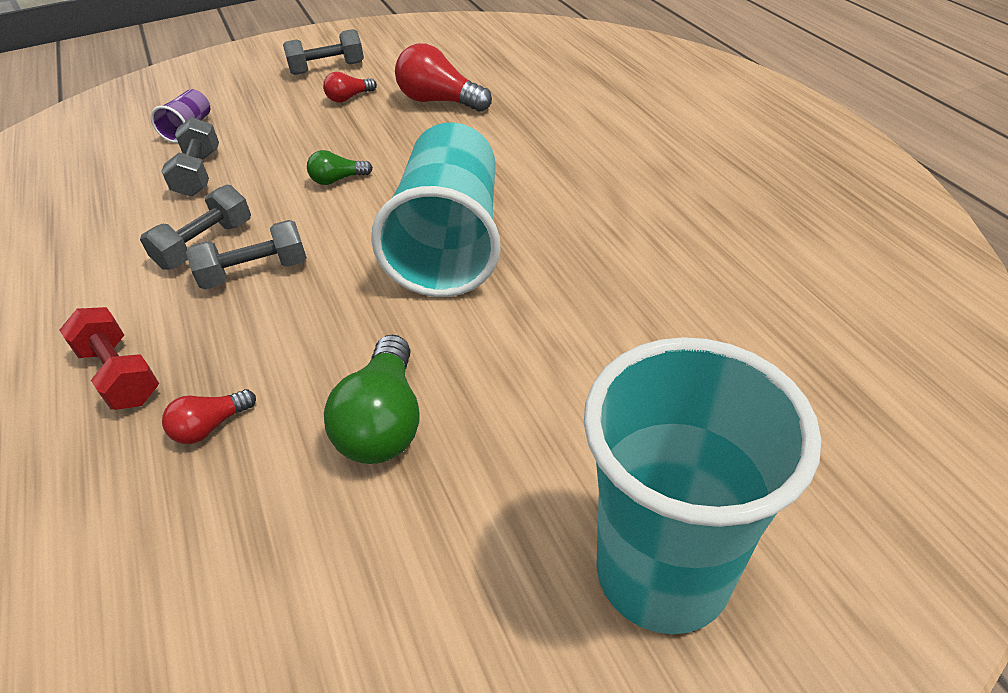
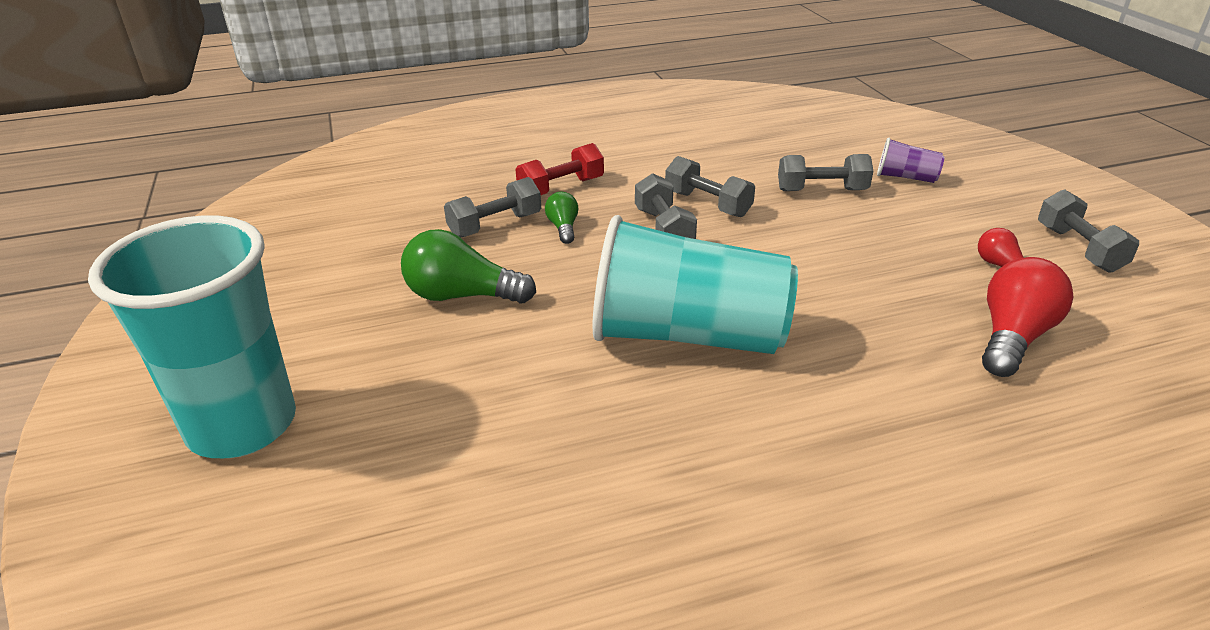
camera: 95 degrees right, 10 degrees down
(211, 426) = (495, 225): red light bulb -> grey dumbbell
(338, 180) = (811, 265): green light bulb -> green light bulb (563, 228)

